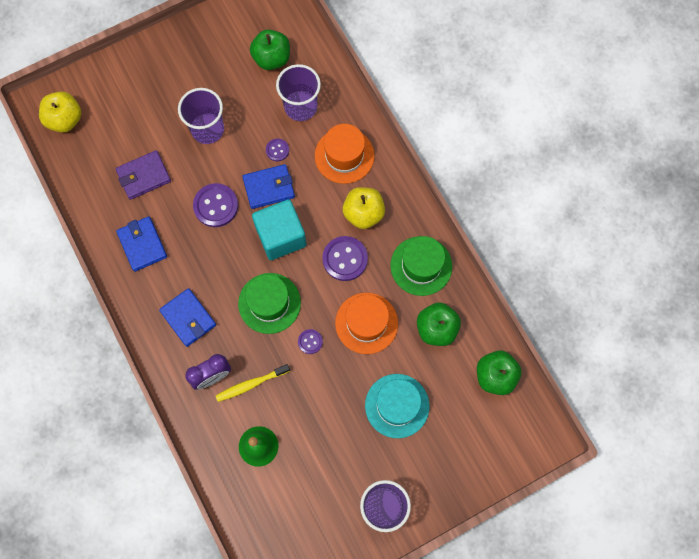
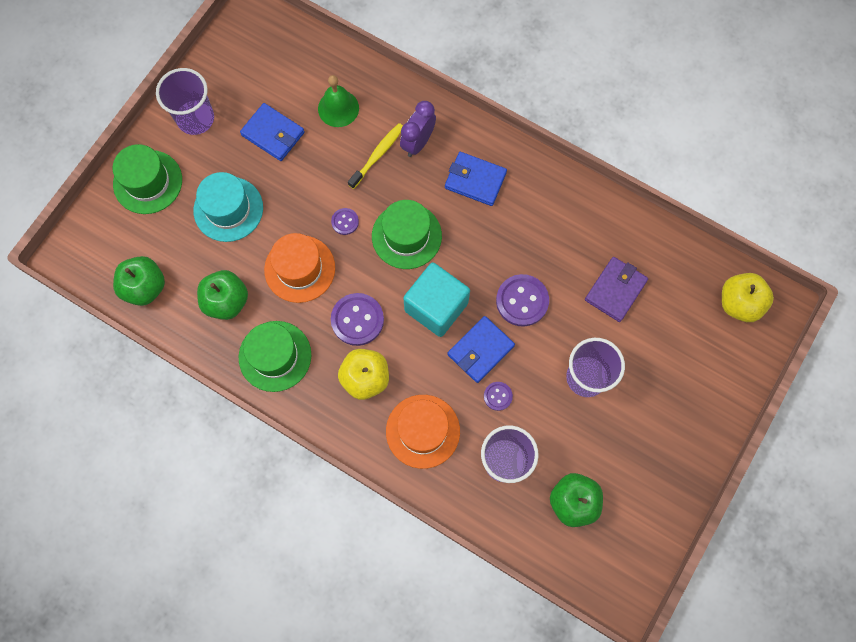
camera: 150 degrees right, 0 degrees up
(142, 245) = (567, 223): blue wallet -> blue wallet (273, 134)
(451, 469) = (148, 182): none -> green hat

